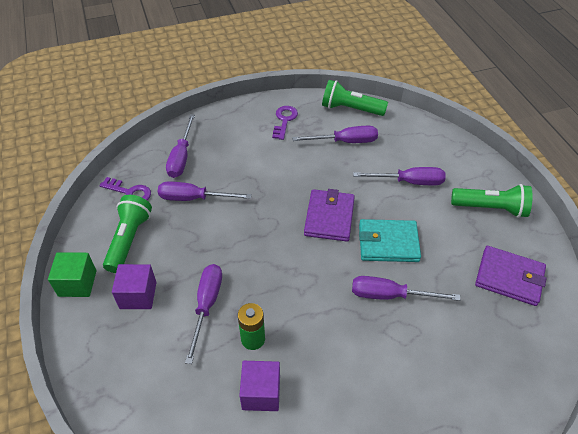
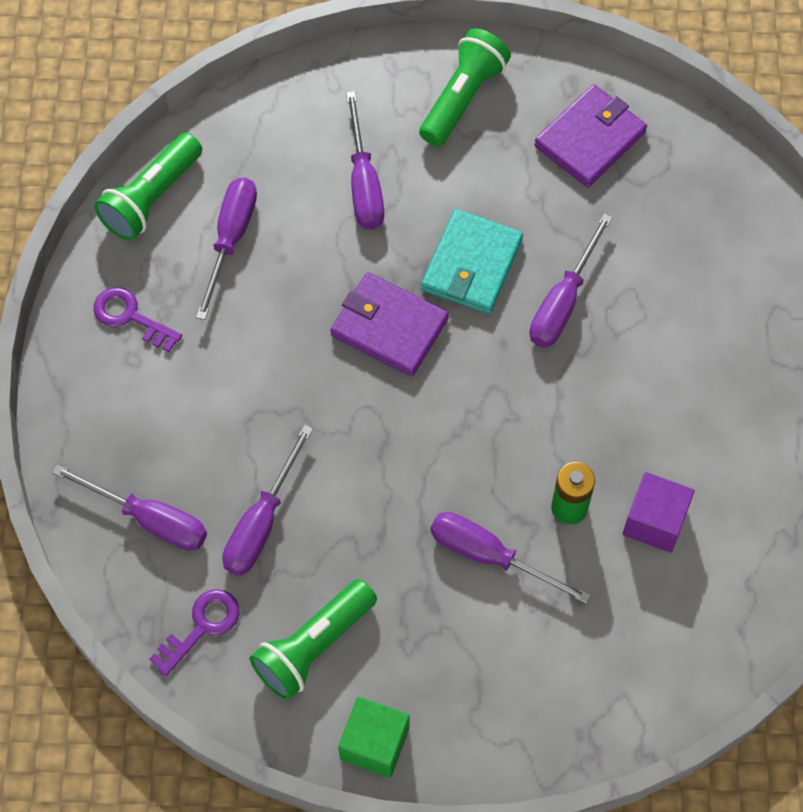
camera: 70 degrees left, 15 degrees up
(129, 239) = (313, 646): green flashlight -> green flashlight turned 75 degrees counterclockwise
(138, 295) = (433, 653): purple cube -> none
(409, 182) = (364, 183): purple screwdriver -> purple screwdriver turned 150 degrees clockwise

